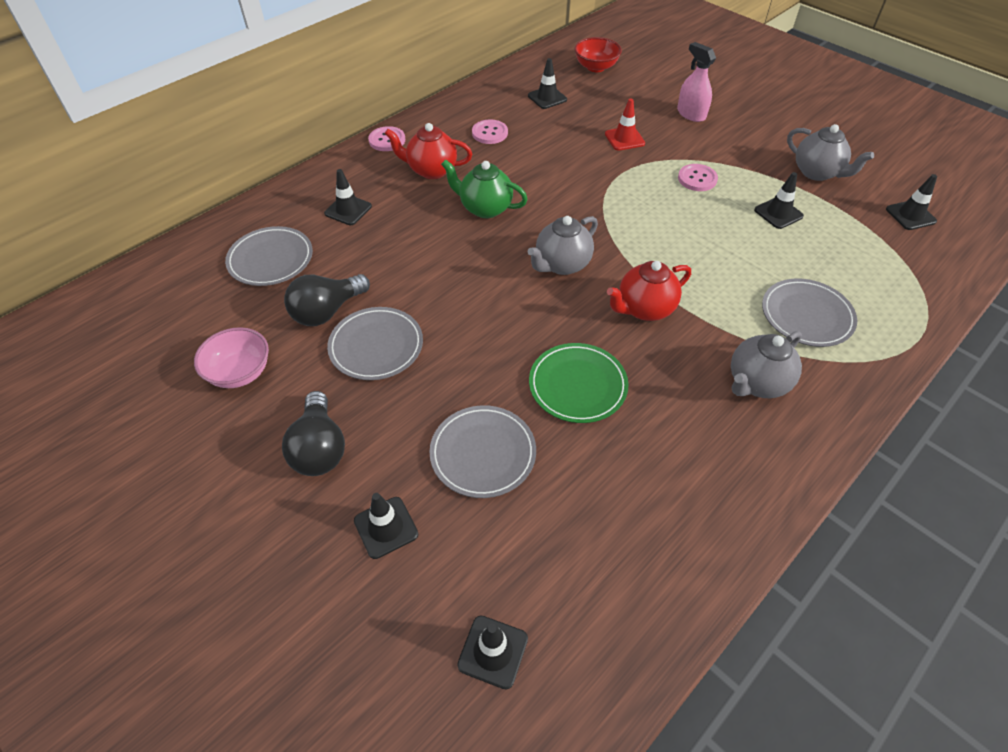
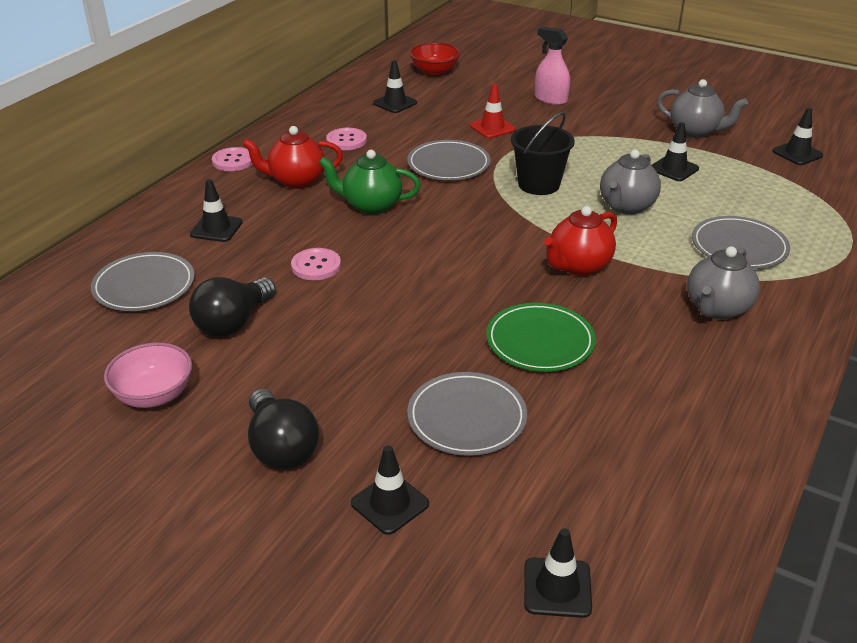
camera: 15 degrees left, 15 degrees down
(376, 346) = (304, 344): grey plate -> grey plate (448, 164)
(562, 264) = (476, 242): grey teapot -> grey teapot (626, 206)
(643, 210) = (538, 184): none -> black bucket
(697, 179) = (581, 151): pink button -> pink button (316, 266)

